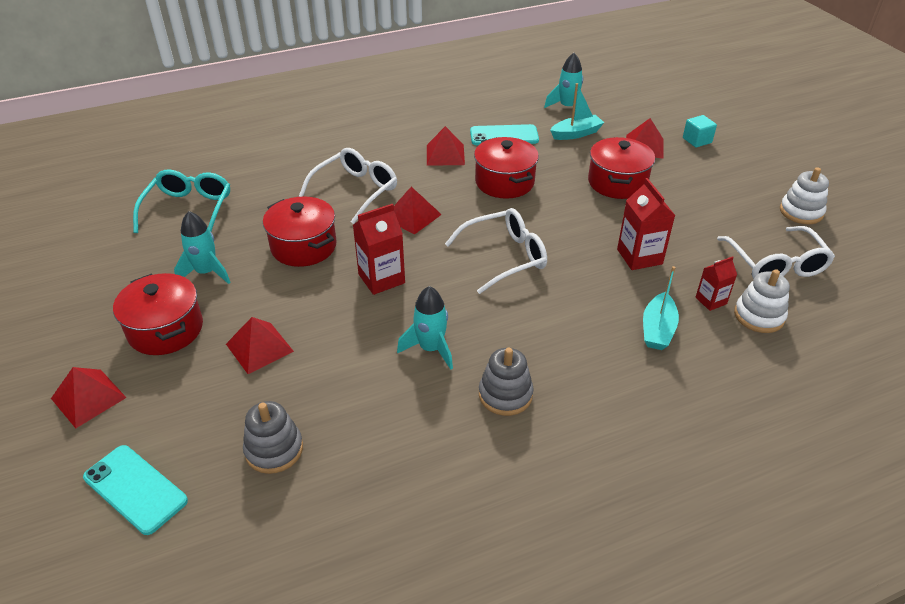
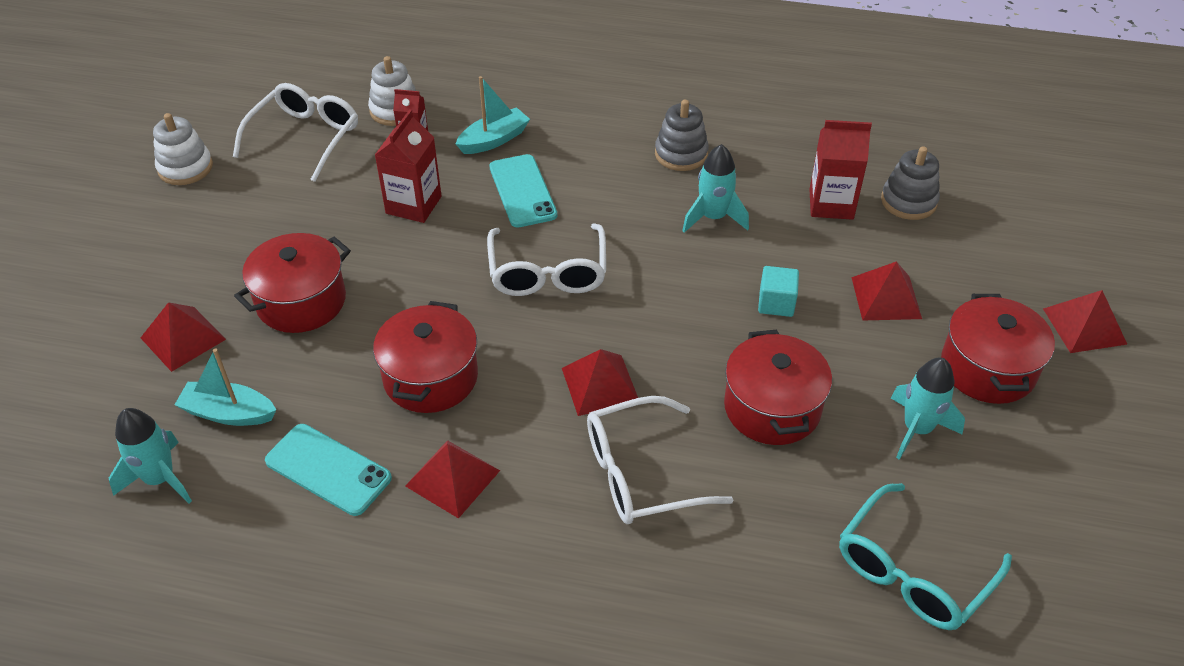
camera: 145 degrees left, 5 degrees up
(135, 489) = (1041, 224): turquoise phone -> turquoise phone (522, 191)
(381, 279) = (706, 314): red carton -> red carton (831, 204)
(505, 257) = (548, 273): white glasses -> white glasses turned 105 degrees counterclockwise
(697, 140) = (108, 311): turquoise cube -> turquoise cube (776, 303)

